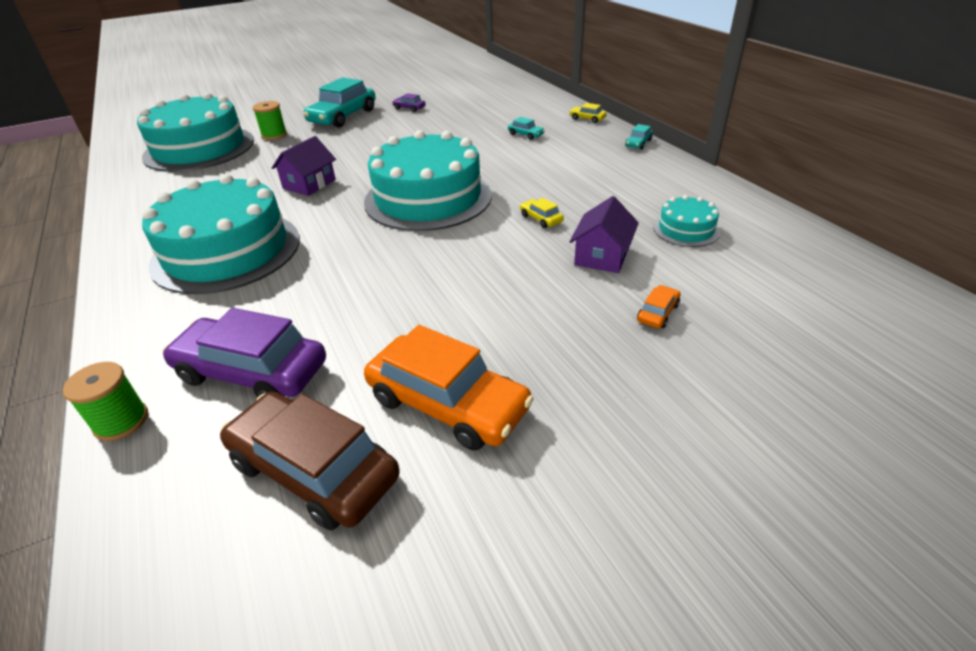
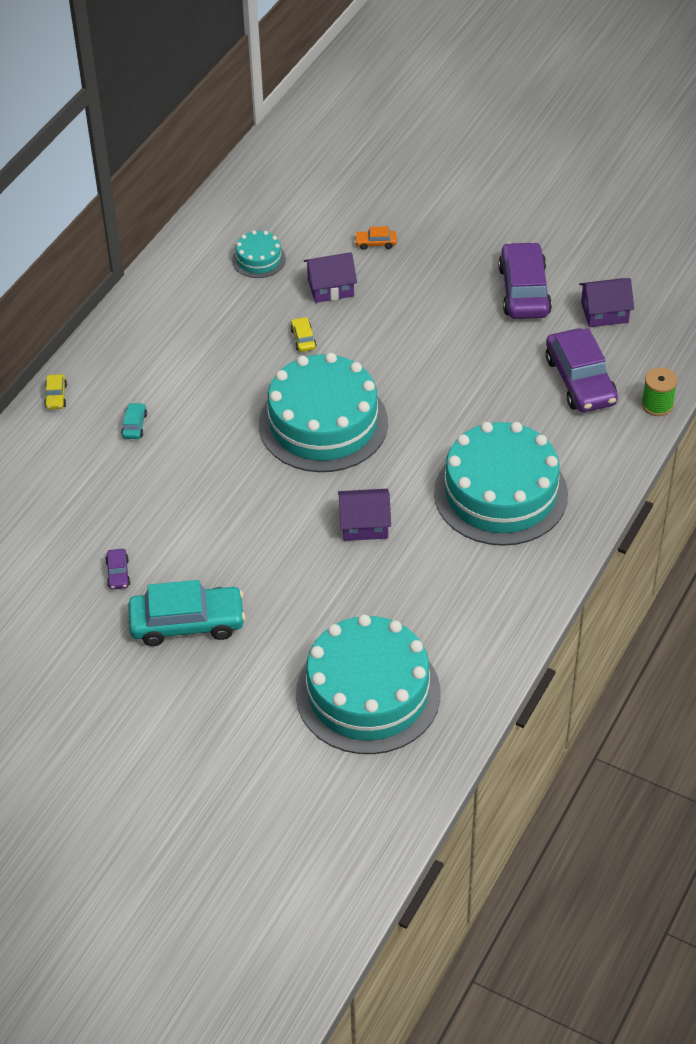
camera: 125 degrees left, 10 degrees up
(274, 135) = (285, 649): green spool -> none
(314, 470) = (604, 312): brown car -> purple house
(448, 403) = (524, 291): orange car -> purple car
(541, 219) = (303, 339): yellow car -> yellow car turned 150 degrees clockwise
(638, 143) = (103, 335): turquoise car -> none

